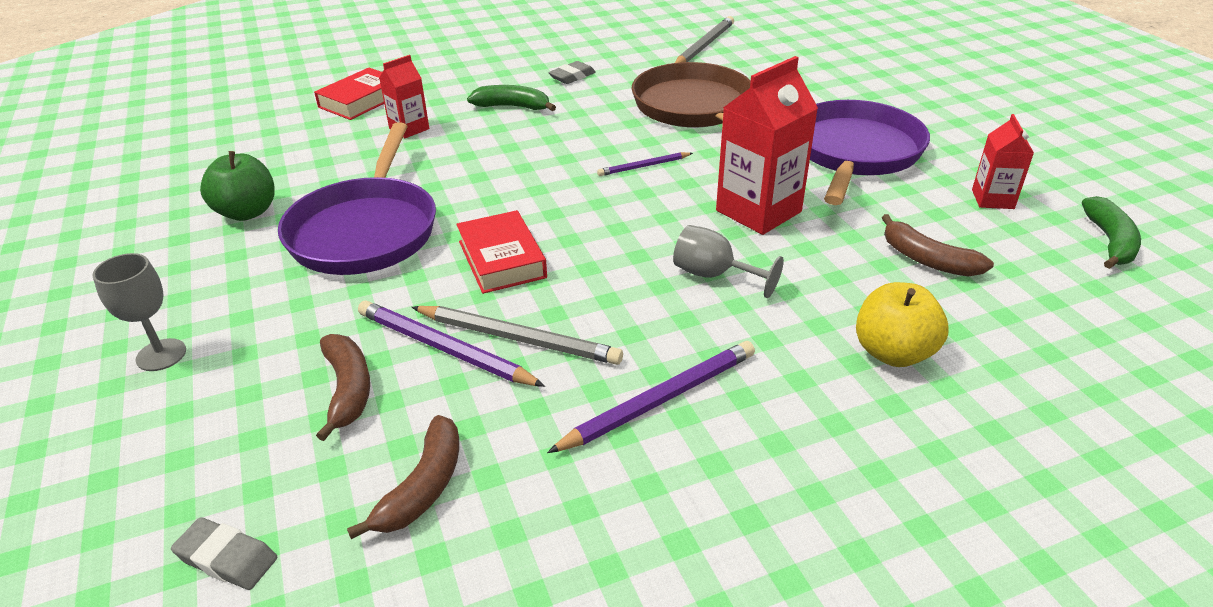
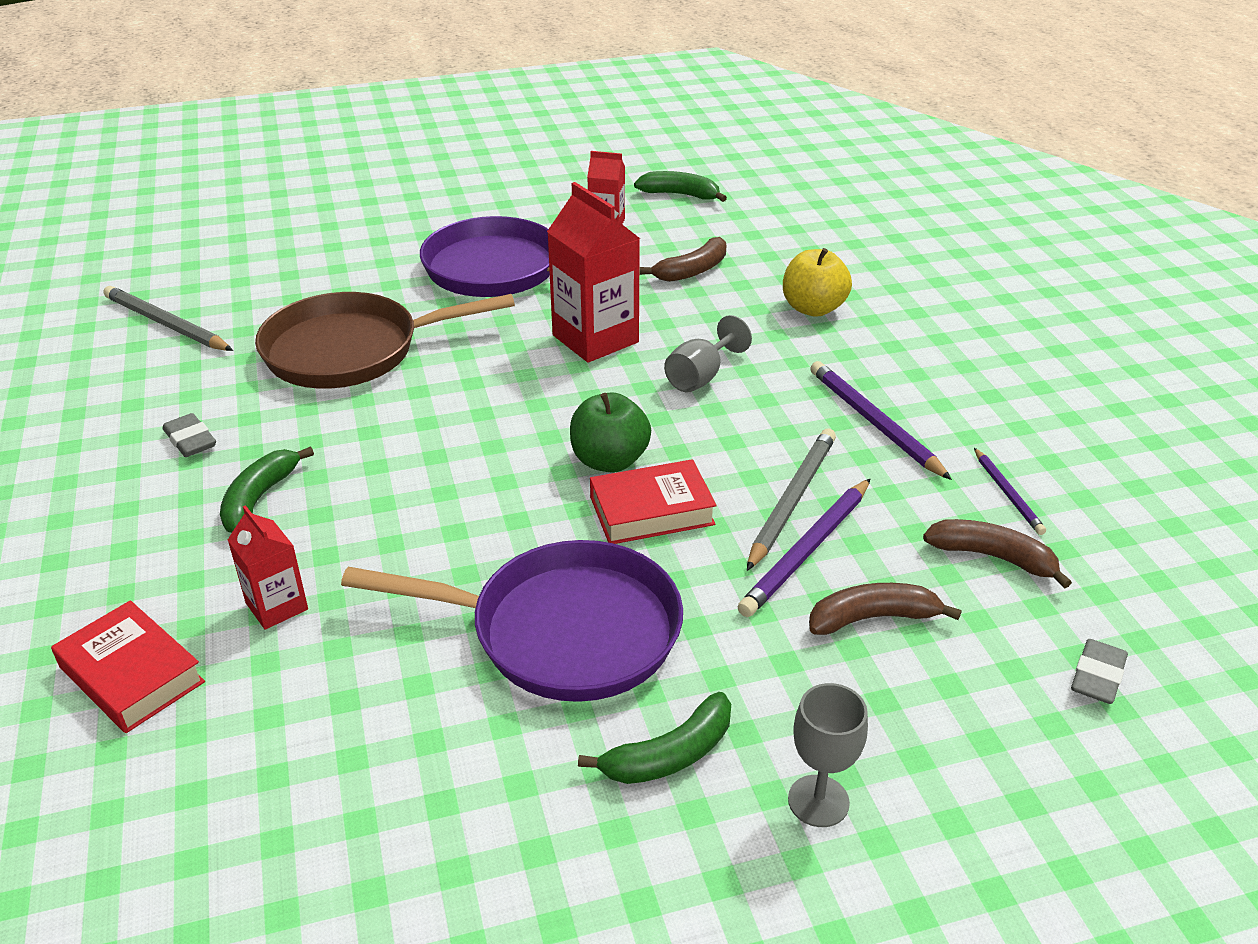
camera: 85 degrees left, 0 degrees up
(233, 284) = (670, 755): none -> green banana
(247, 212) = (479, 774): green apple -> green apple (609, 461)
(644, 166) = (479, 399): purple pencil -> purple pencil (1007, 493)

